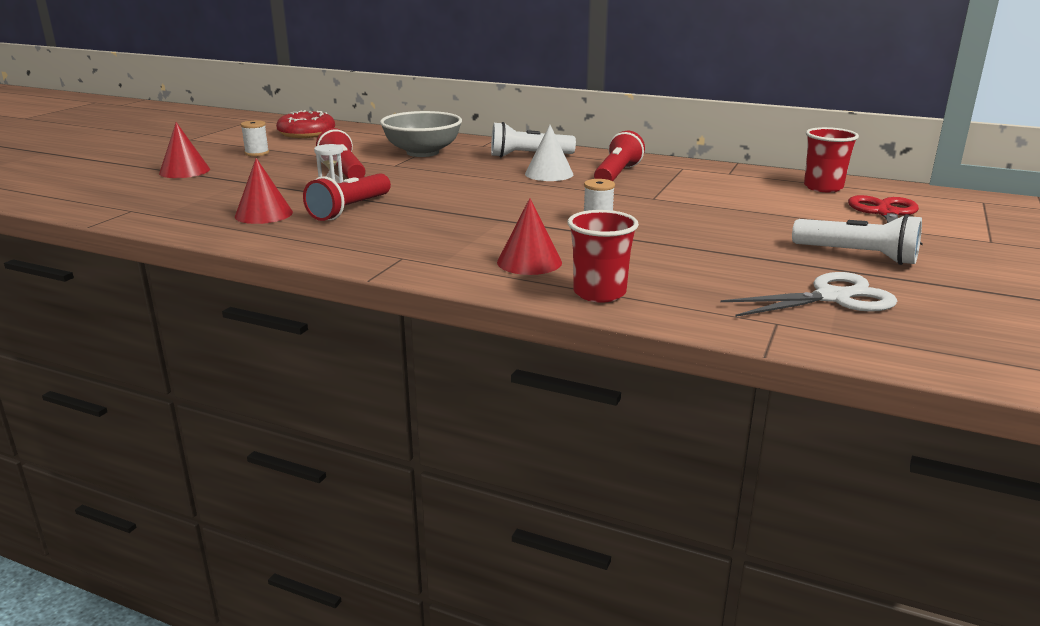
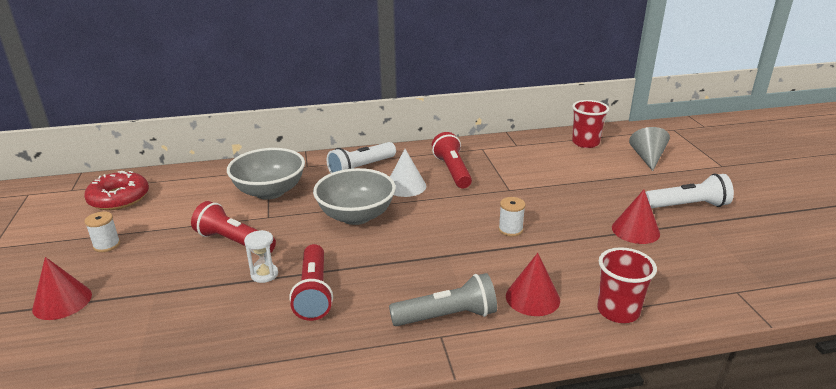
camera: 35 degrees left, 5 degrees up
(263, 214) = (243, 332): red cone -> red cone (635, 230)
(429, 249) = (447, 316): none -> grey flashlight
(467, 180) = (356, 216): none -> grey bowl
(833, 297) = (729, 252): white scissors -> none
(886, 213) = (647, 158): red scissors -> grey cone

